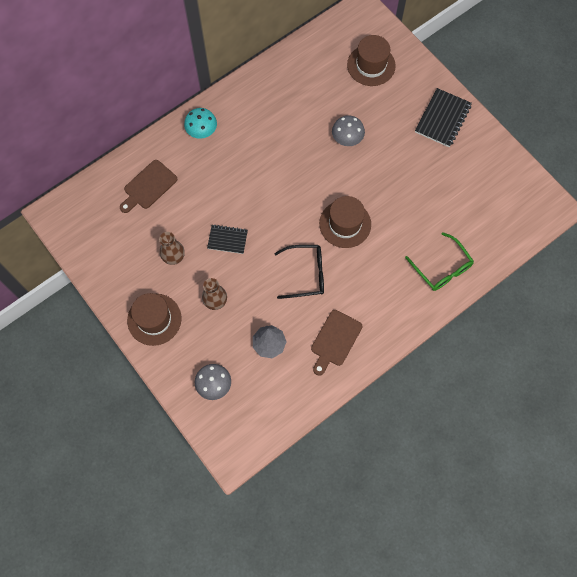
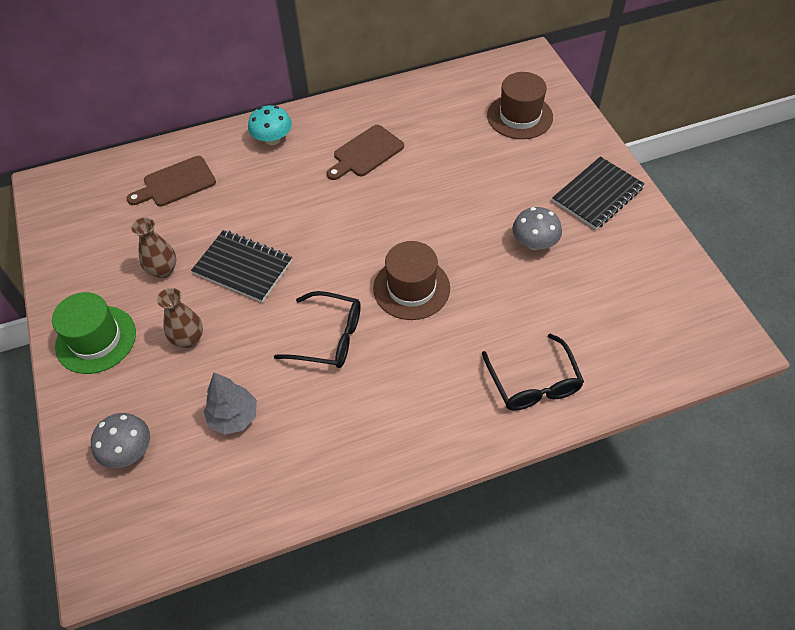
camera: 20 degrees right, 15 degrees down
(154, 319) = (96, 339): brown hat -> green hat
(227, 240) = (243, 267): black notebook -> black notebook, size x1.57
(335, 340) = (332, 440): brown cutting board -> brown cutting board (366, 153)
(347, 138) = (456, 188): grey mushroom -> grey mushroom (534, 243)
(442, 268) = (533, 383): green glasses -> black glasses

